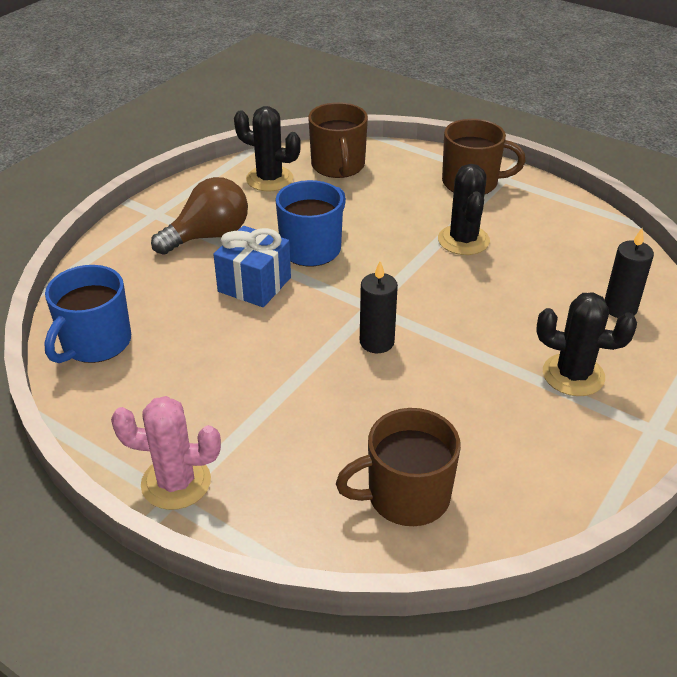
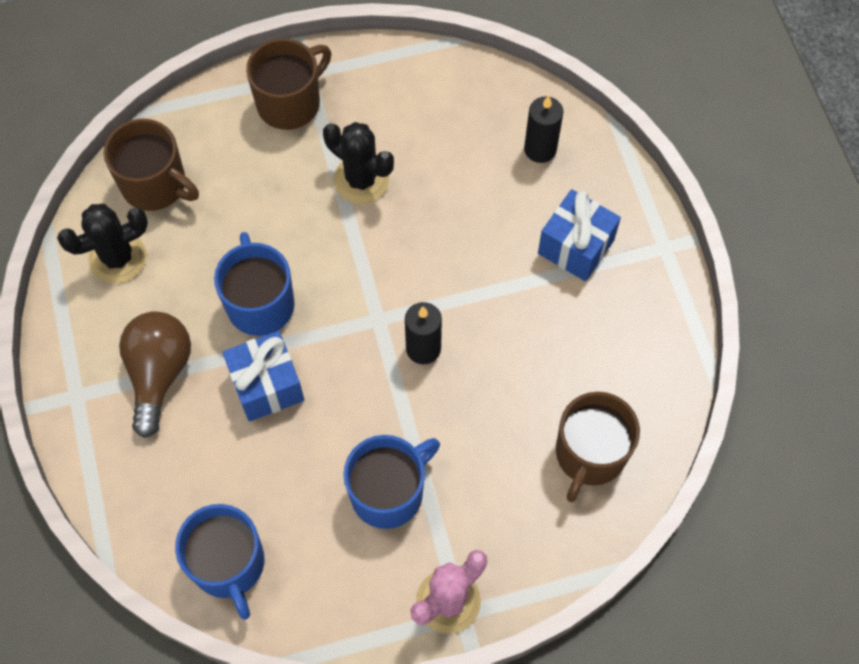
camera: 50 degrees left, 25 degrees up
(237, 392) = (389, 492): none -> blue mug
(573, 375) = (575, 247): black cactus -> blue gift

